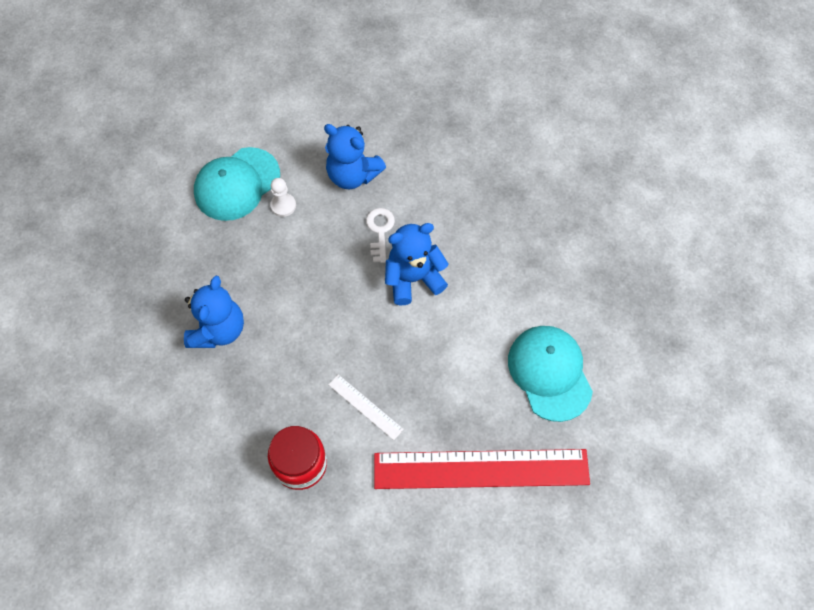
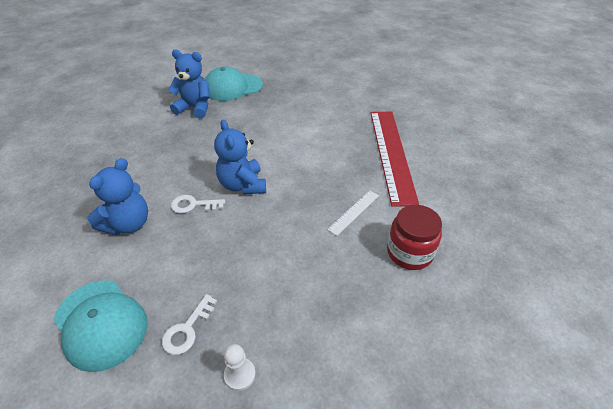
camera: 90 degrees left, 20 degrees down
(218, 330) = (281, 328): blue teddy bear -> blue teddy bear (195, 108)
(225, 252) = (187, 329): none -> white key
(283, 205) = (144, 277): white pawn -> white pawn (240, 374)
(549, 373) = (321, 124): turquoise cap -> turquoise cap (232, 87)

